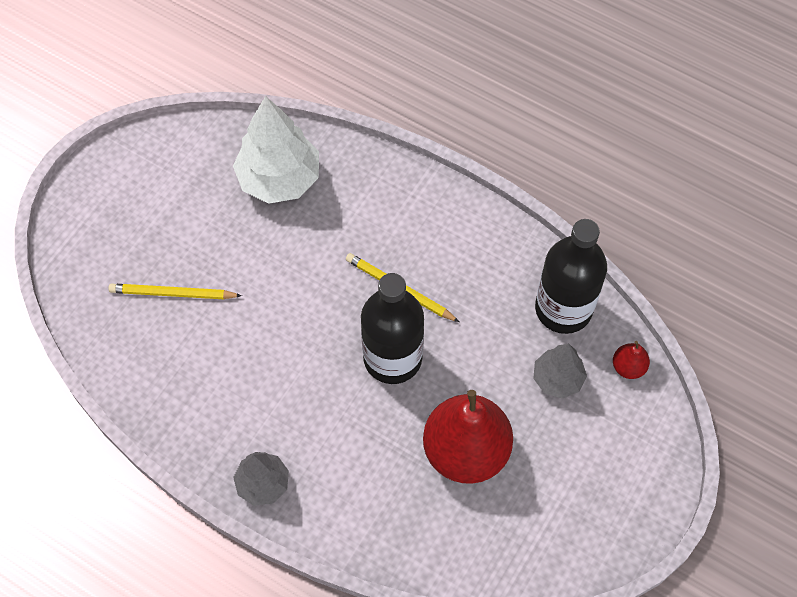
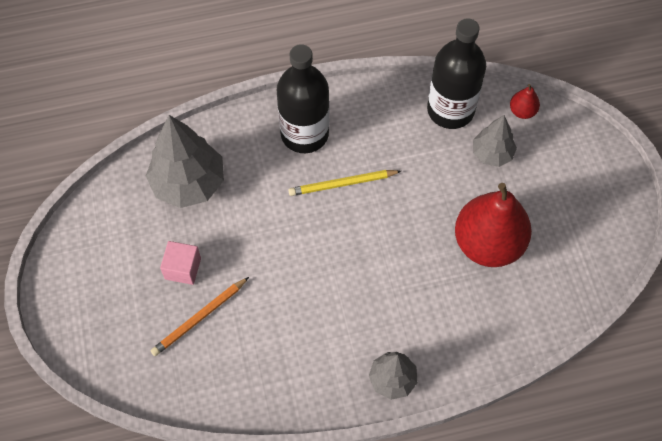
camera: 45 degrees left, 0 degrees up
(172, 294) = (199, 318): yellow pencil -> orange pencil
(202, 243) = (183, 268): none -> pink cube
(279, 179) = (188, 183): white tree -> grey tree
(392, 358) = (385, 229): black bottle -> black bottle (304, 134)

